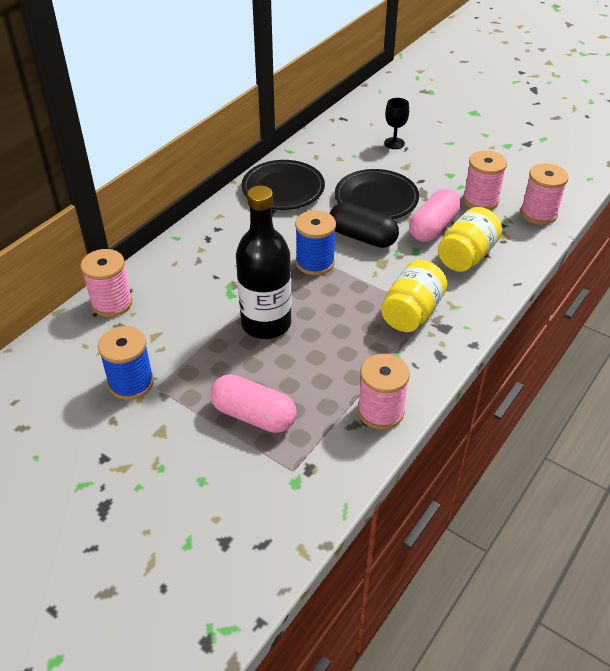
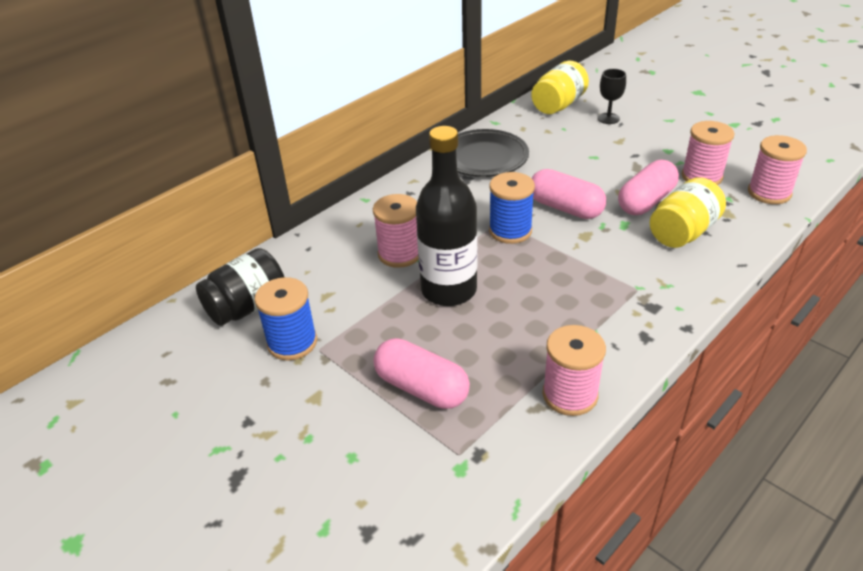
camera: 10 degrees right, 5 degrees down
(83, 351) = (247, 306): none -> black jar
(111, 303) = (287, 259): pink spool -> pink spool (399, 254)
(362, 237) = (565, 208): black capsule -> pink capsule
(376, 199) = (584, 171): black plate -> none
(412, 312) = (615, 288): yellow jar -> yellow jar (558, 105)

